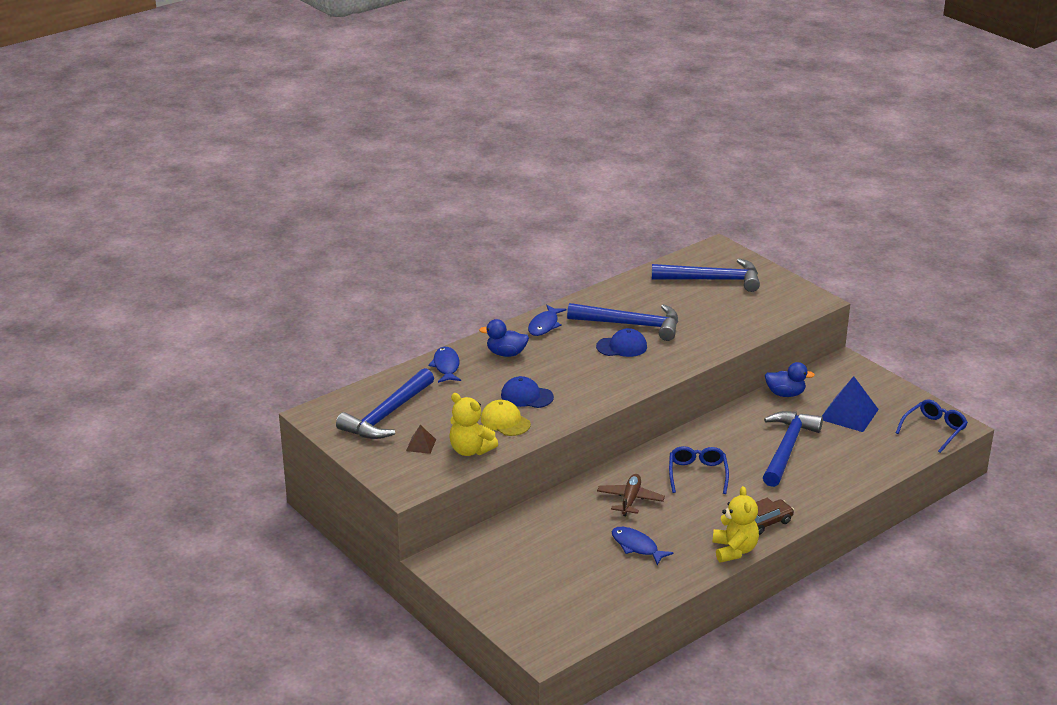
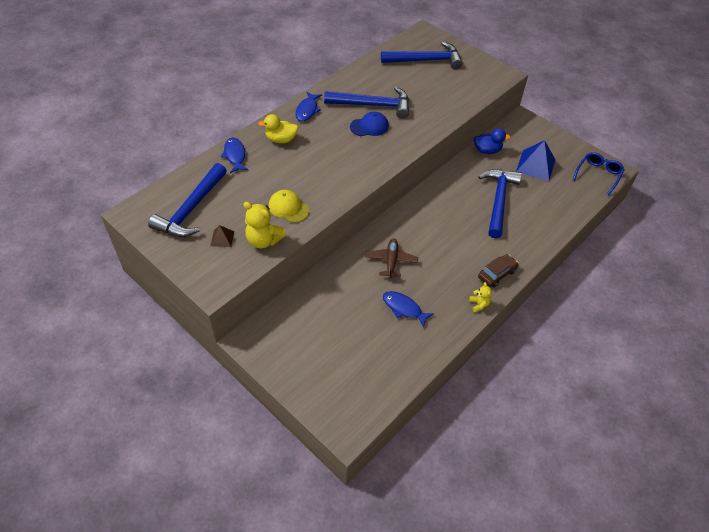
camera: 10 degrees left, 20 degrees up
(506, 353) = (281, 139): blue duck -> yellow duck
(526, 396) = (302, 180): blue cap -> none
(697, 474) = (437, 231): blue glasses -> none
(734, 550) = (479, 304): yellow teddy bear -> yellow teddy bear, size x0.54

